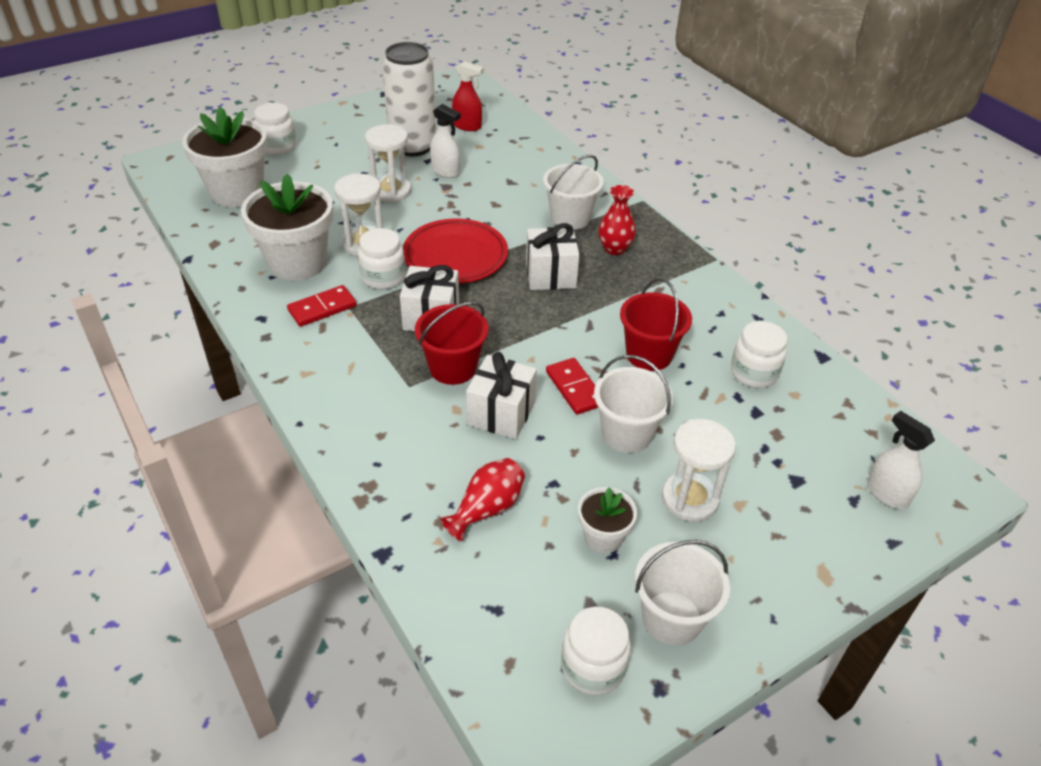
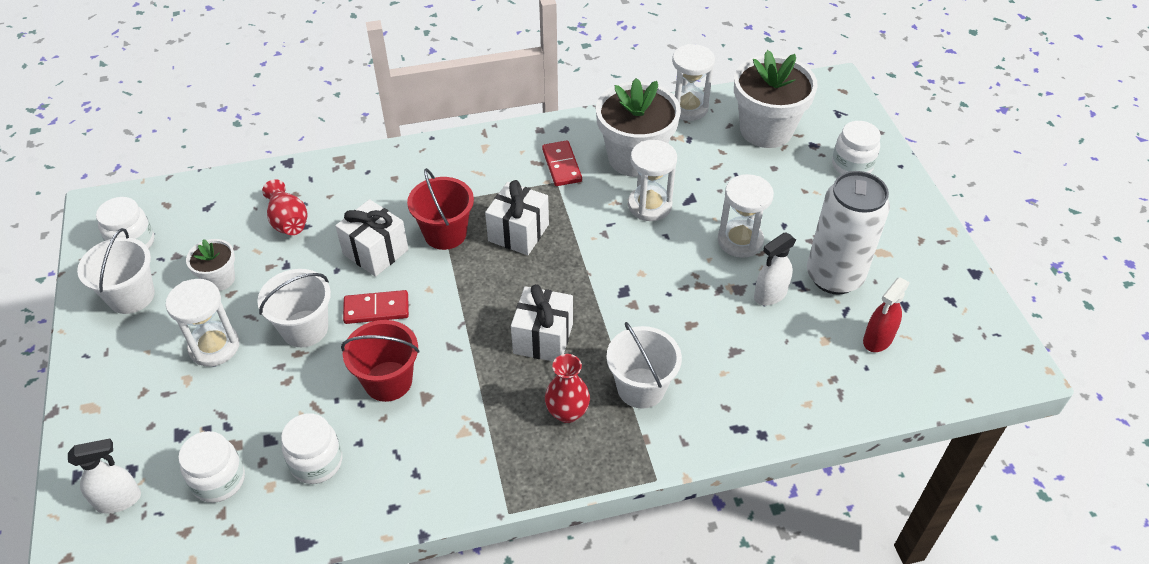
camera: 110 degrees right, 5 degrees up
(209, 241) = (688, 108): none -> white hourglass
(383, 277) = (590, 210): white jar -> white jar (219, 480)
(455, 256) = (604, 269): red plate -> none

